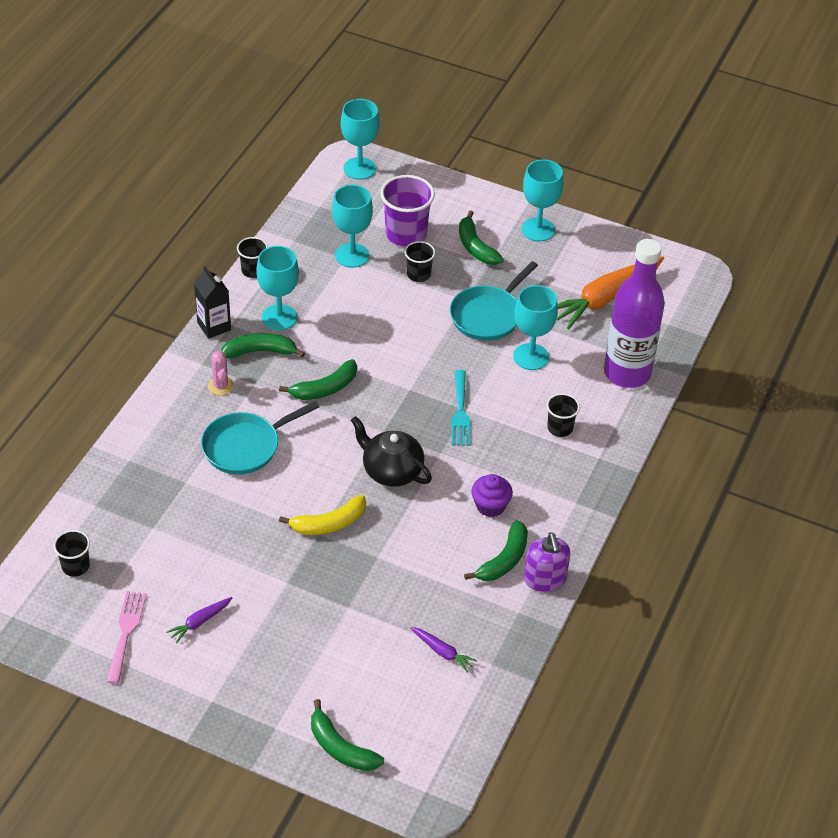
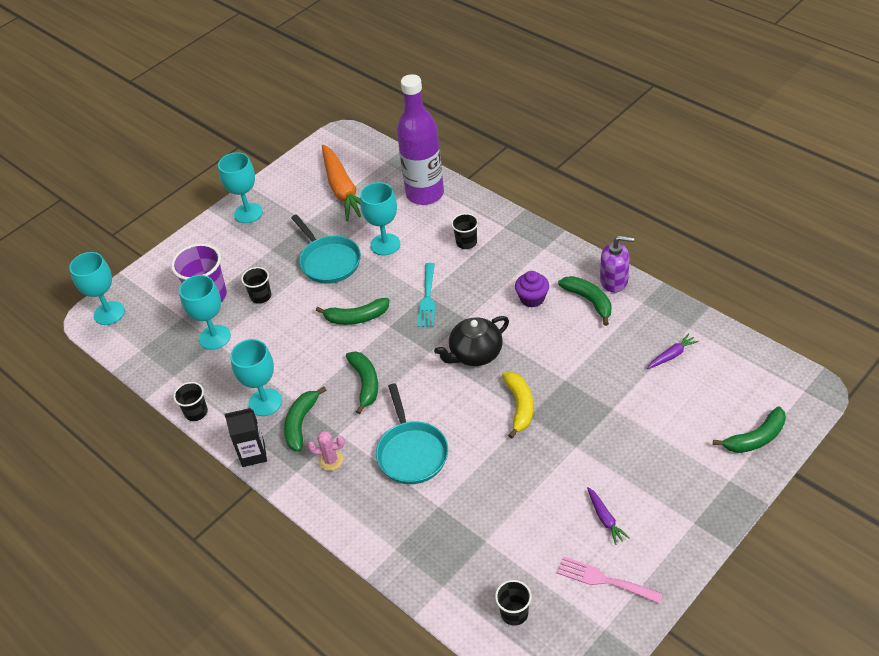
camera: 65 degrees left, 0 degrees up
(460, 412) = (427, 298): turquoise fork -> turquoise fork turned 75 degrees clockwise
(476, 247) = (247, 254): green banana -> green banana (356, 317)

